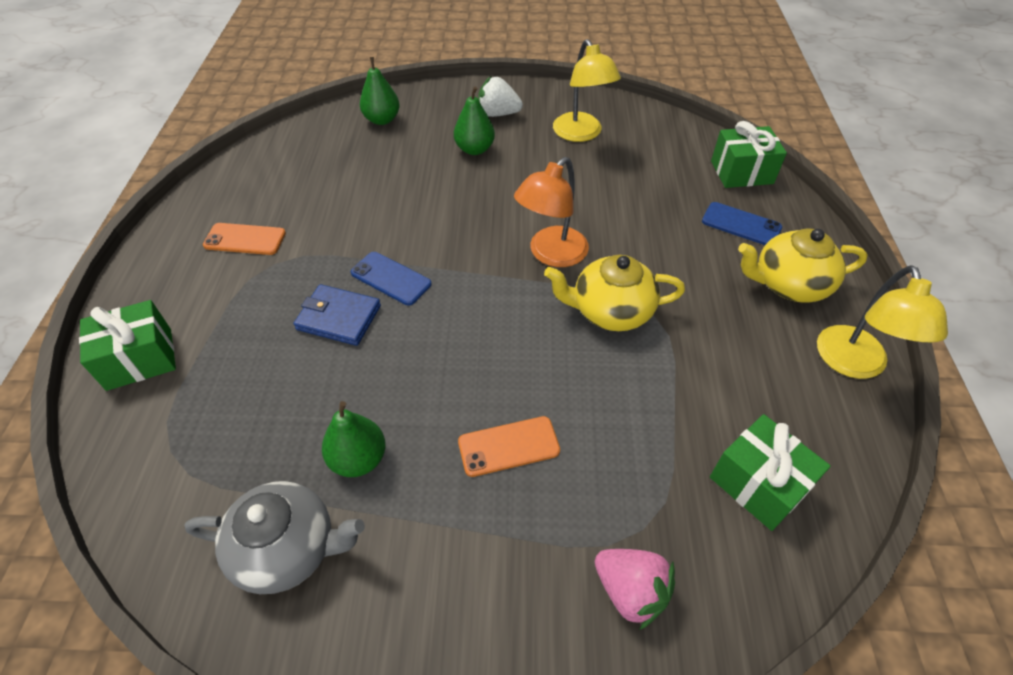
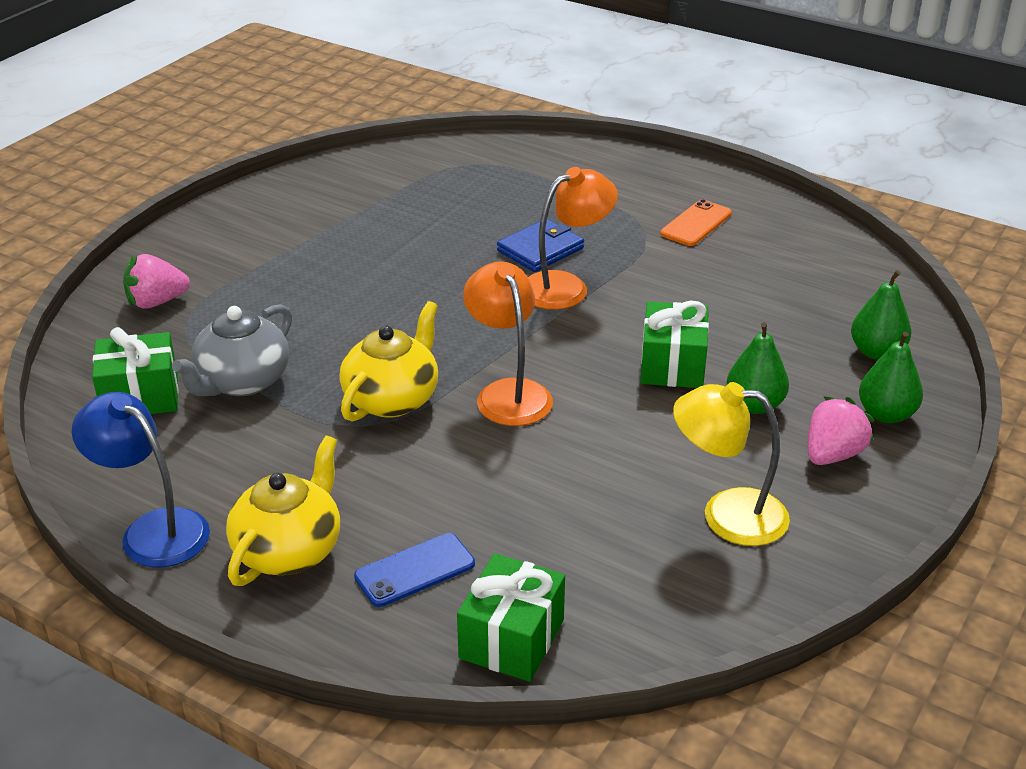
camera: 120 degrees right, 15 degrees down
(139, 359) = (580, 161): green gift -> green gift (672, 365)
(288, 548) = (348, 191): grey teapot -> grey teapot (242, 382)
(358, 459) = (385, 228): green pear -> green pear (886, 414)
(391, 278) = (566, 286): blue phone -> orange lamp
(498, 114) = (832, 454): white strawberry -> pink strawberry
(508, 446) = (319, 291): orange phone -> none
(854, 364) = (153, 530): yellow lamp -> blue lamp

